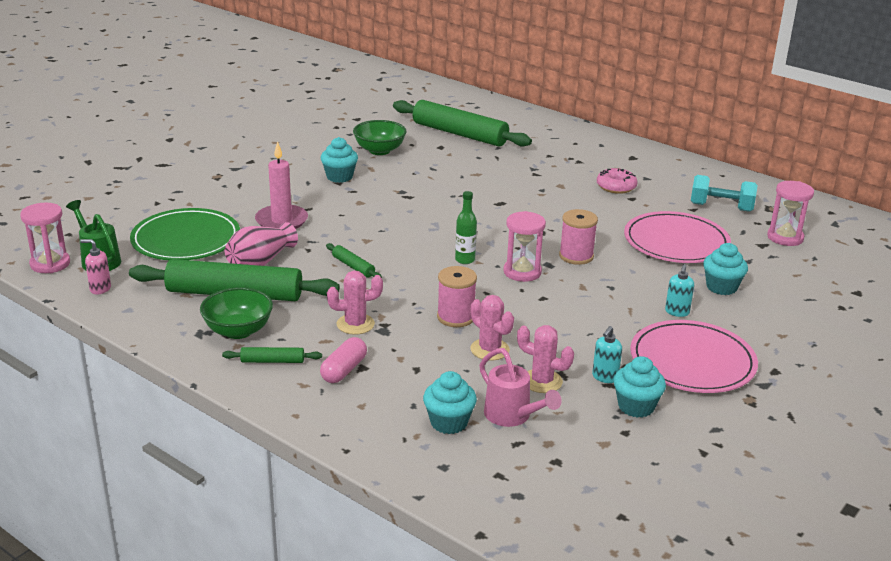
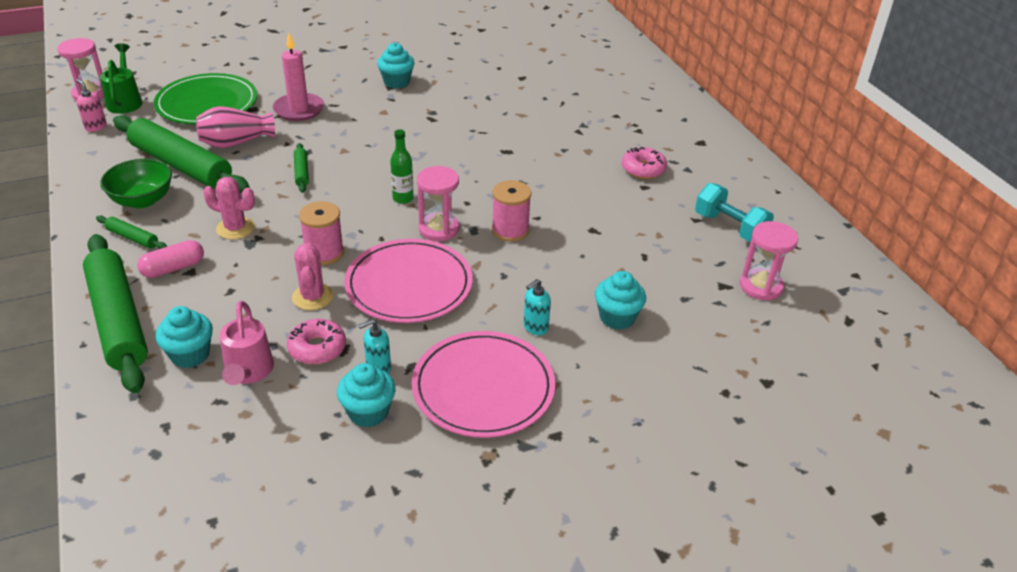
camera: 30 degrees right, 10 degrees up
(379, 150) = (462, 66): green bowl -> none
(459, 134) = (556, 69): green rolling pin -> green rolling pin (118, 320)
(542, 381) = (317, 348): pink cactus -> pink donut
(676, 242) = (631, 250): pink plate -> pink plate (409, 285)

